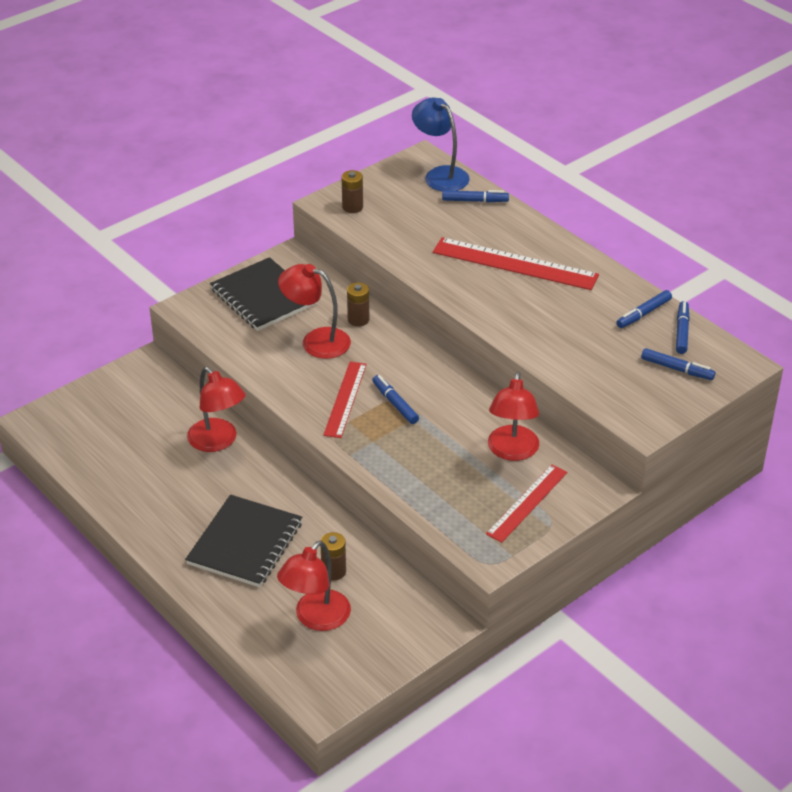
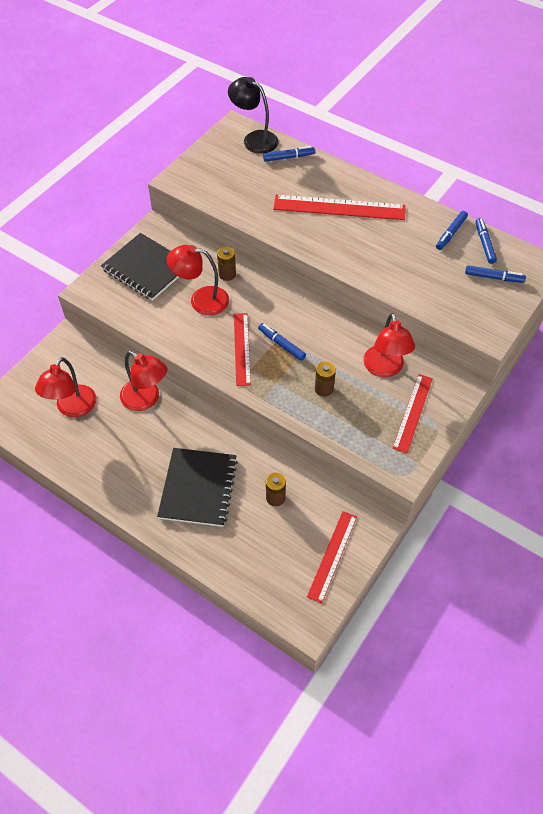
camera: 15 degrees left, 15 degrees up
(316, 618) = (276, 544): red lamp -> red lamp (72, 408)
(352, 207) = (197, 180): brown battery -> brown battery (324, 389)
(378, 644) = (332, 555): none -> red ruler
(440, 175) = (254, 139): blue lamp -> black lamp

